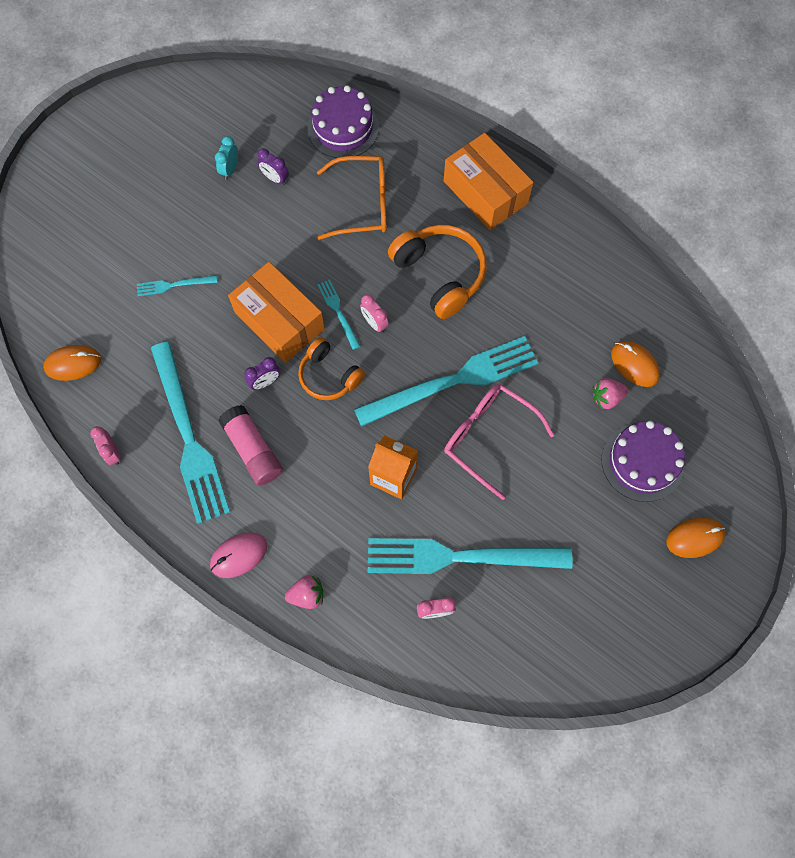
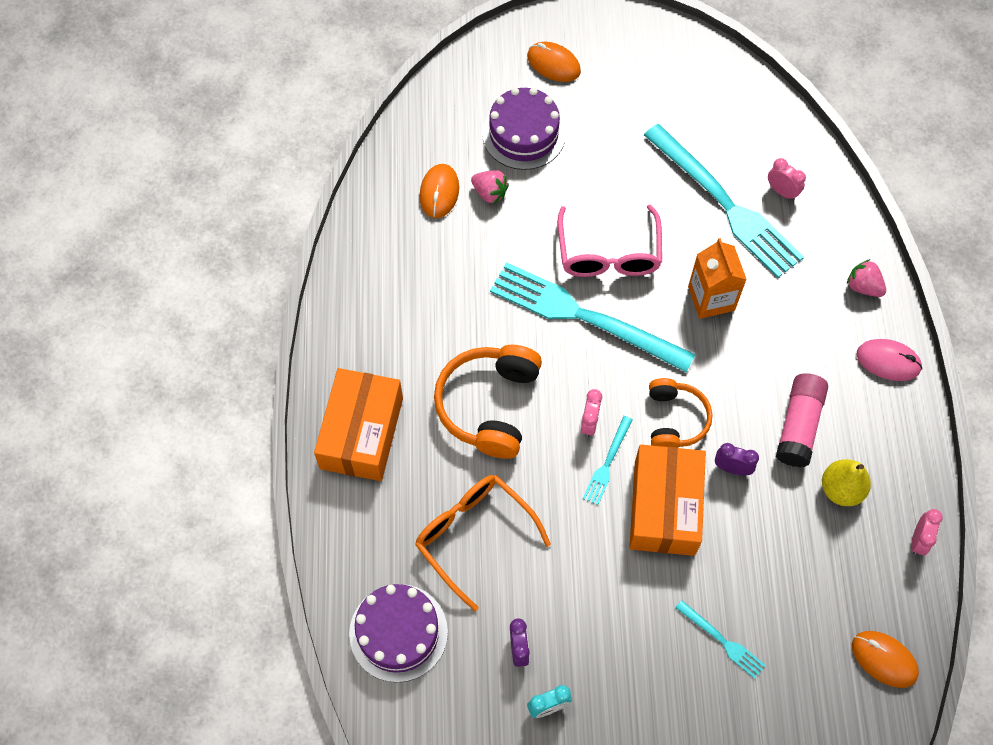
camera: 130 degrees left, 5 degrees down
(188, 436) = (841, 489): turquoise fork -> yellow pear

